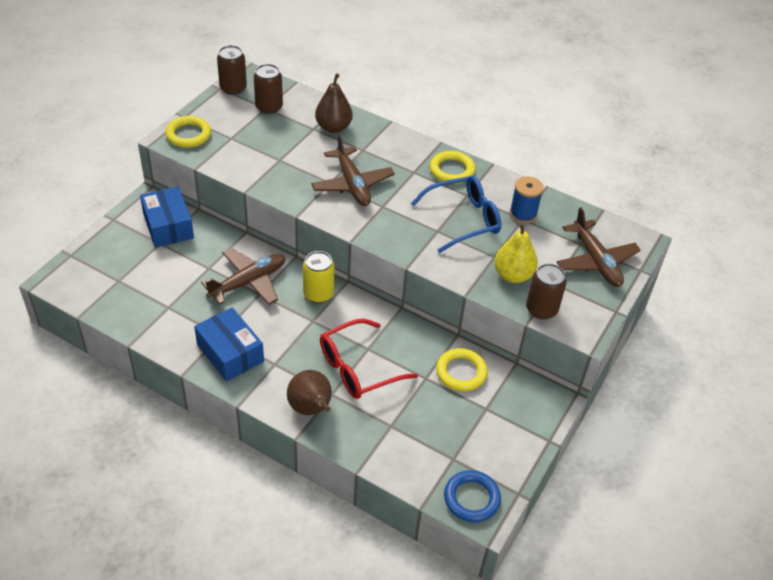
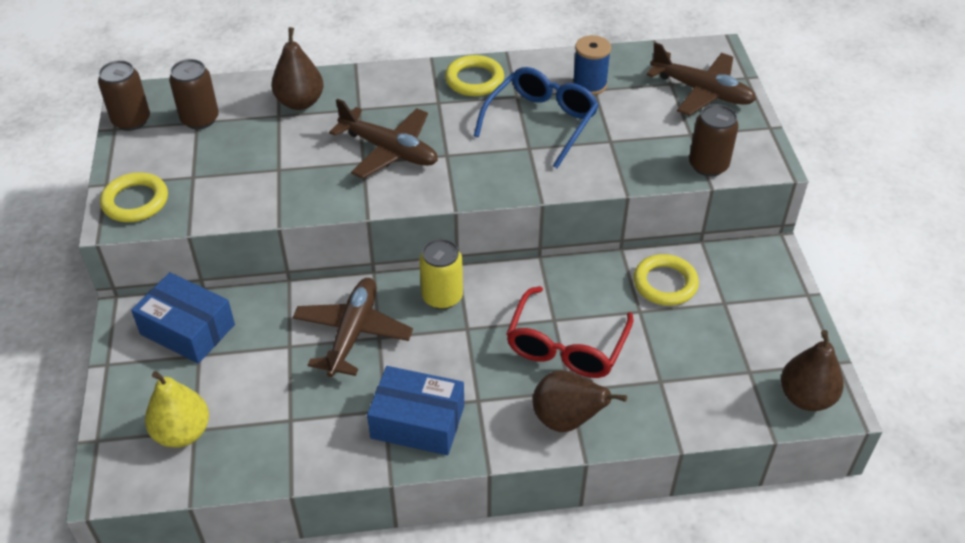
camera: 35 degrees left, 0 degrees up
(471, 498) = (806, 397): blue ring -> brown pear
(513, 275) = (647, 148): yellow pear -> yellow pear (182, 432)

